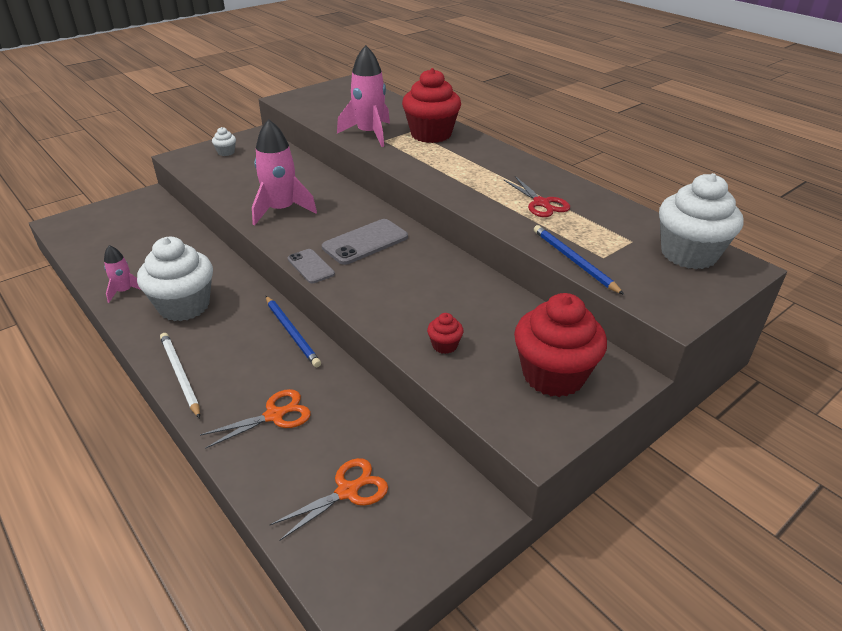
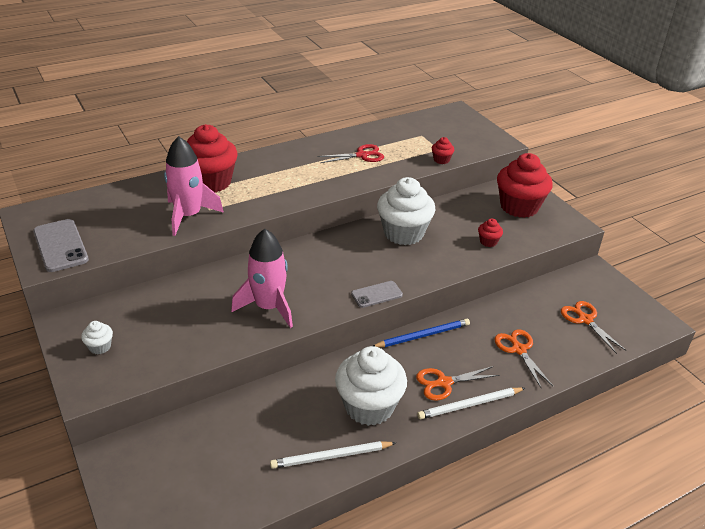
camera: 80 degrees left, 0 degrees up
(124, 291) = (331, 457): pink rocket -> white pencil
(215, 353) = (444, 383): none -> orange scissors
(365, 242) = (346, 261): grey phone -> grey phone (60, 246)
(573, 261) = (441, 160): blue pencil -> red cupcake
(688, 254) = (440, 122): white cupcake -> white cupcake (403, 233)

